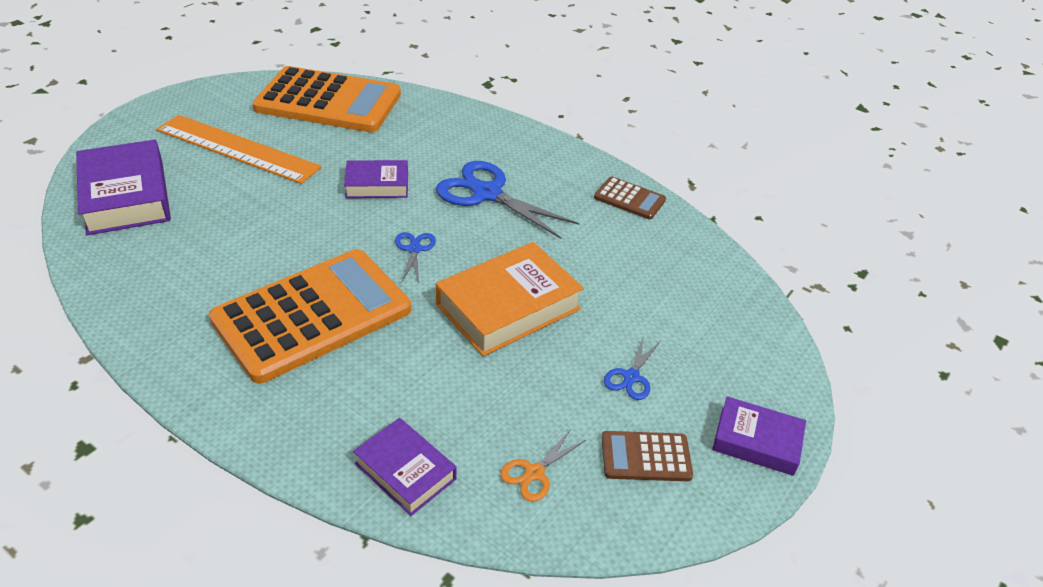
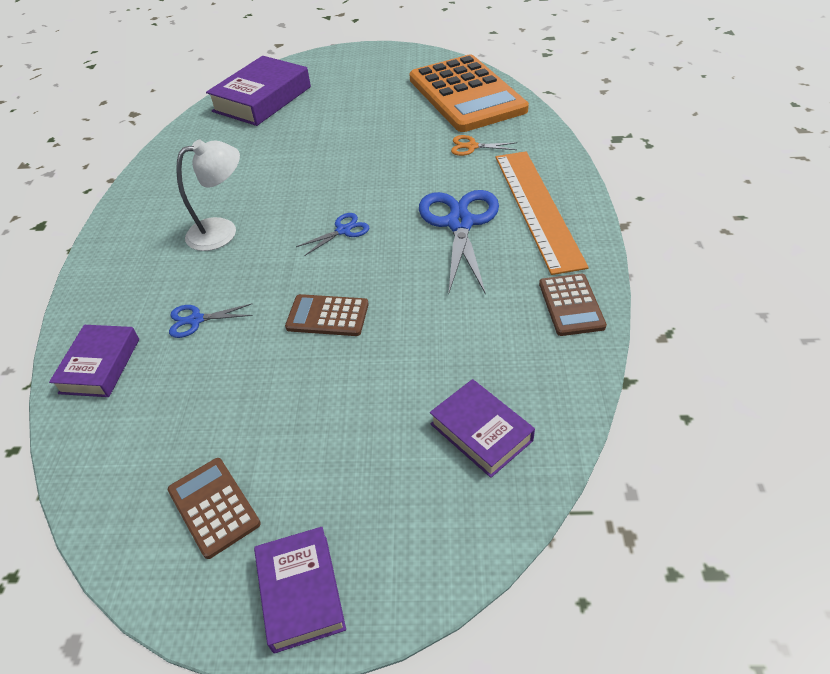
camera: 60 degrees right, 5 degrees up
(237, 148) = (360, 100): orange ruler -> orange ruler (537, 208)
(312, 315) = (222, 231): orange calculator -> white lamp
(377, 185) = (397, 171): purple book -> purple book (481, 432)
(508, 307) = (327, 316): orange book -> brown calculator
(534, 473) = (144, 439): orange scissors -> orange scissors (471, 147)
(631, 377) = (311, 442): blue scissors -> blue scissors (196, 320)

